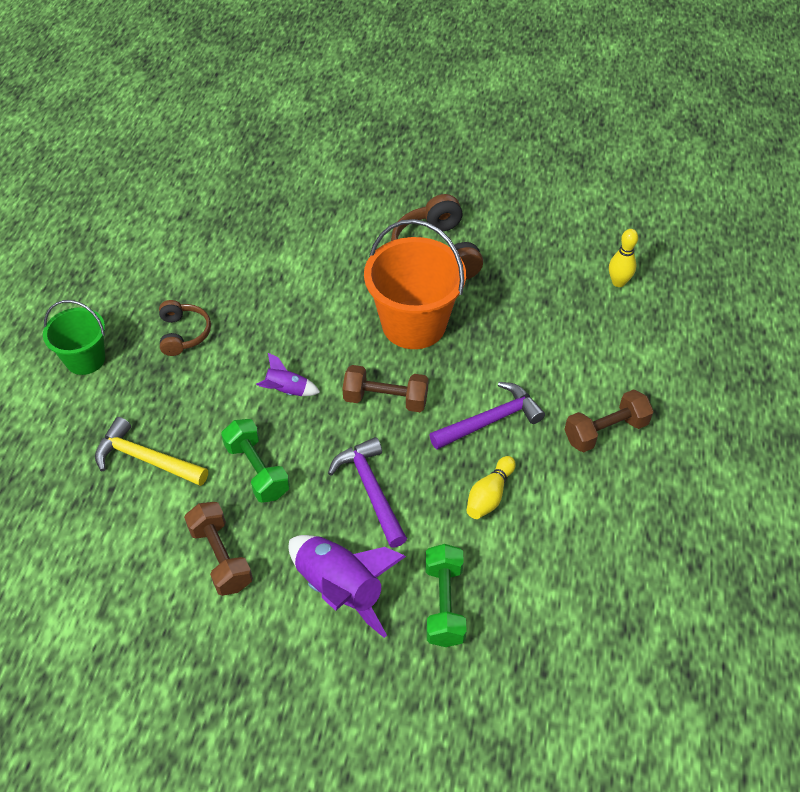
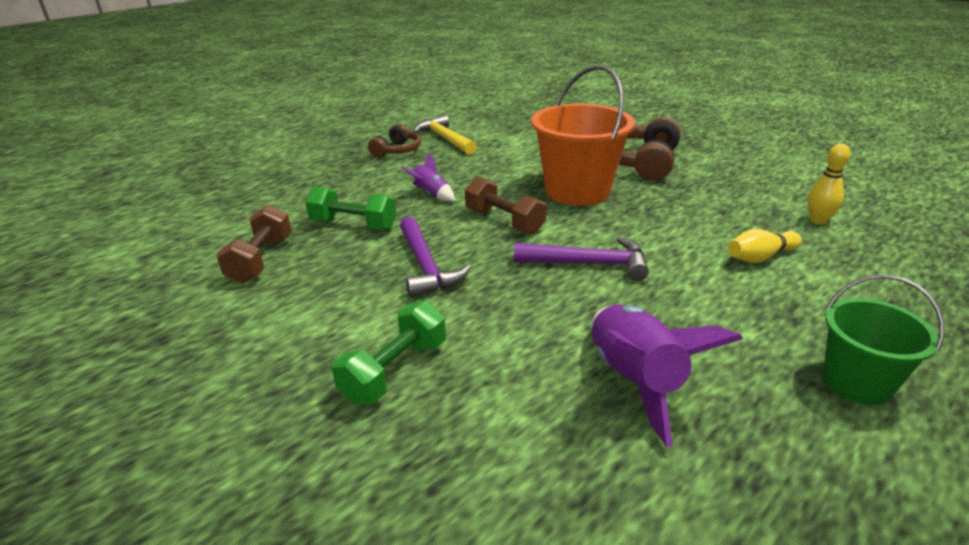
camera: 35 degrees right, 20 degrees down
(85, 359) = (322, 144): green bucket -> green bucket (857, 382)
(145, 459) = (289, 195): yellow hammer -> yellow hammer (445, 139)
(257, 470) = (353, 225): green dumbbell -> green dumbbell turned 75 degrees counterclockwise
(340, 589) = (318, 317): purple rocket -> purple rocket (634, 381)
(370, 489) = (426, 267): purple hammer -> purple hammer turned 150 degrees clockwise
(489, 495) = (533, 311): yellow bowling pin -> yellow bowling pin (760, 257)
(605, 431) = (714, 313): brown dumbbell -> none

